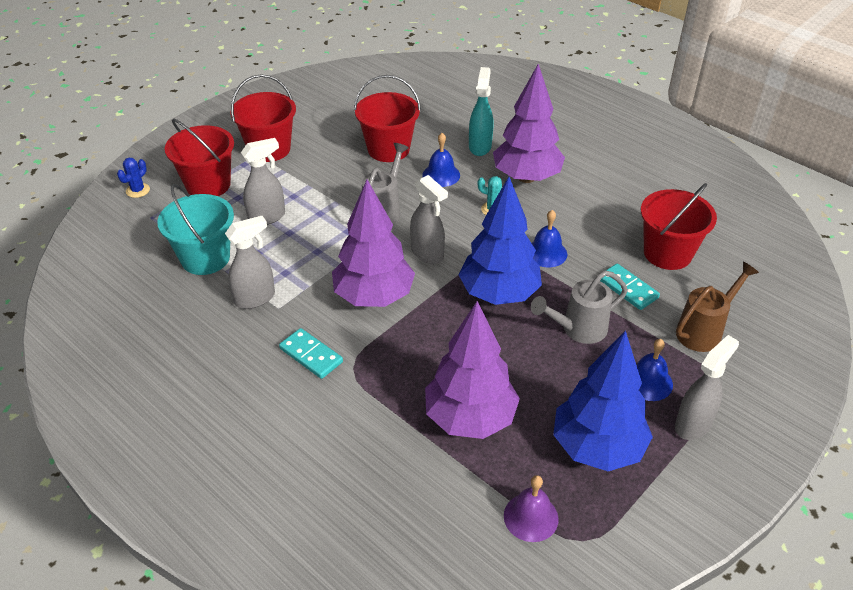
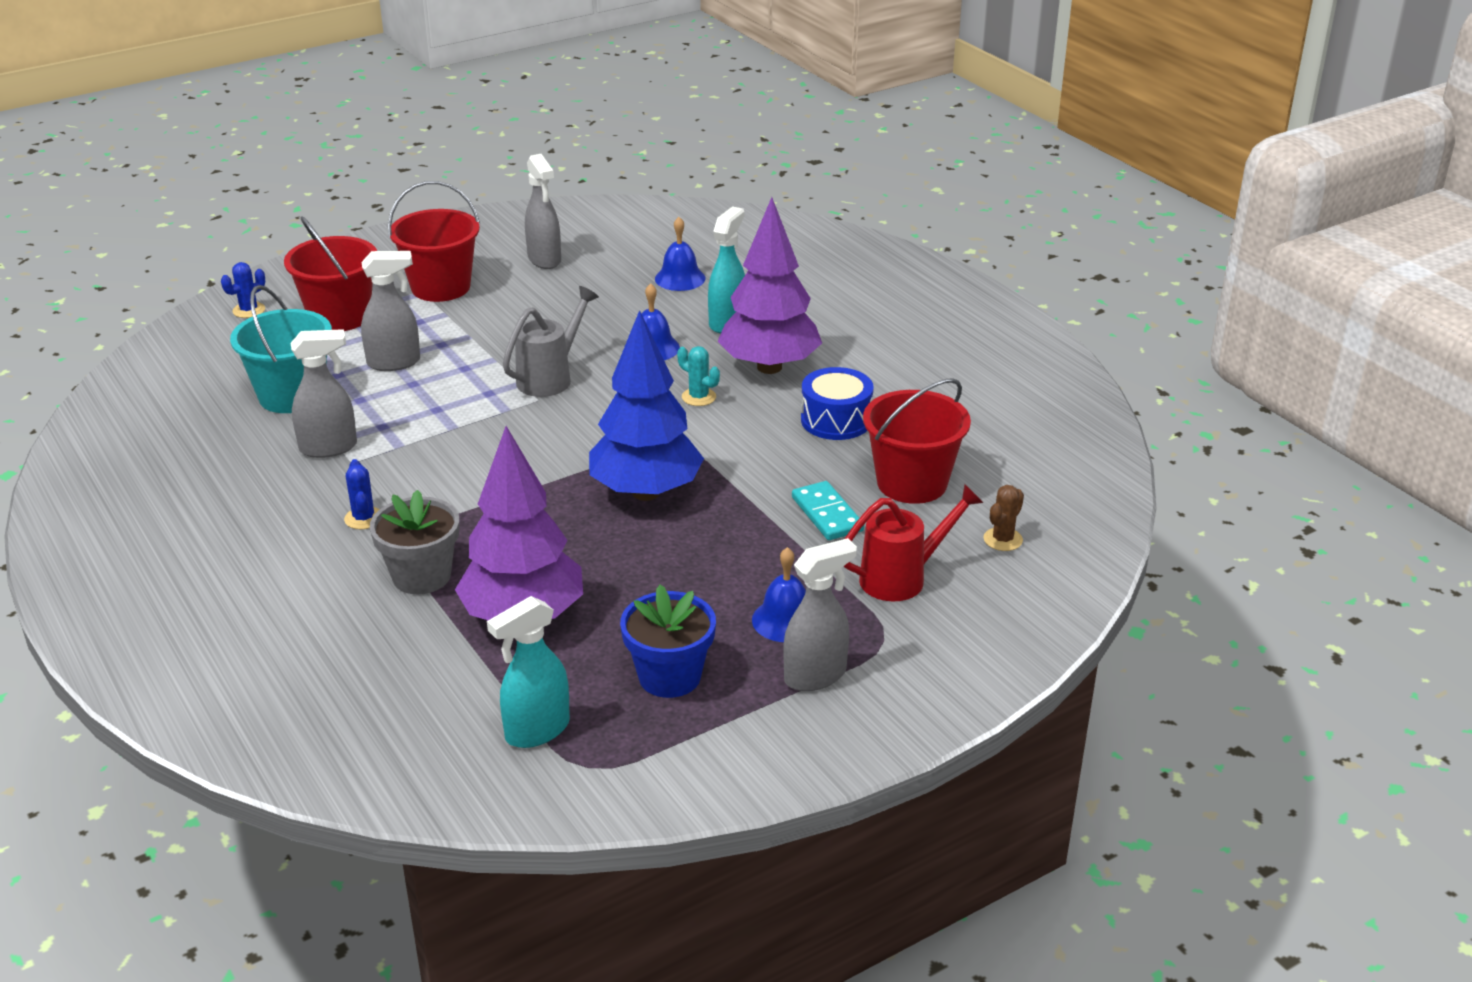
camera: 15 degrees right, 10 degrees down
(311, 355) = (363, 518): turquoise domino -> blue cactus
(374, 297) = (480, 470): purple tree -> none
(379, 397) = (421, 576): none -> grey flower pot
(388, 149) = (599, 309): red bucket -> none
(427, 254) = (578, 433): grey spray bottle -> grey spray bottle (544, 260)
(531, 517) = (536, 731): purple bell -> turquoise spray bottle
(546, 253) = (740, 457): blue bell -> blue bell (680, 278)
(578, 329) = (728, 548): grey watering can -> none
(592, 212) = (836, 420): none -> blue drum
(597, 447) = (669, 676): blue tree -> blue flower pot
(703, 331) = (902, 578): brown watering can -> red watering can
(749, 287) = (1003, 539): none -> brown cactus

